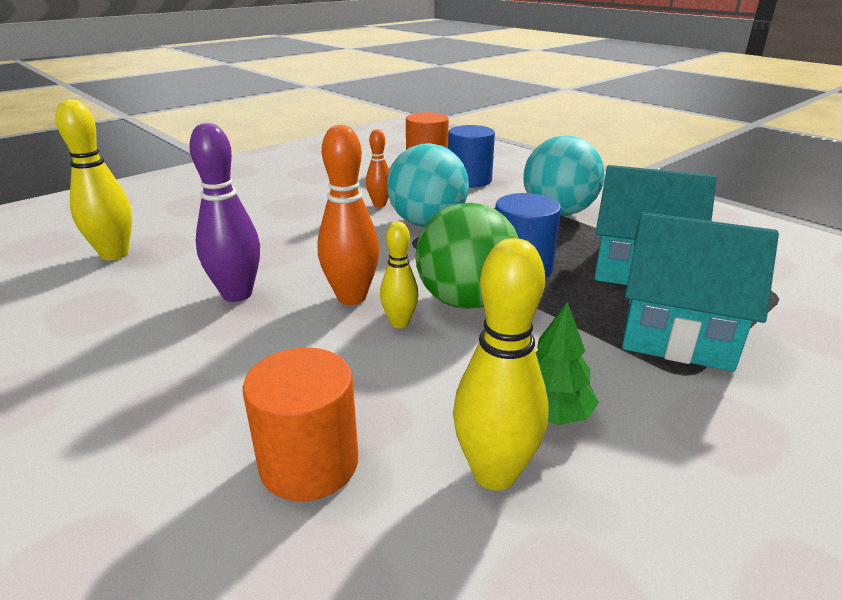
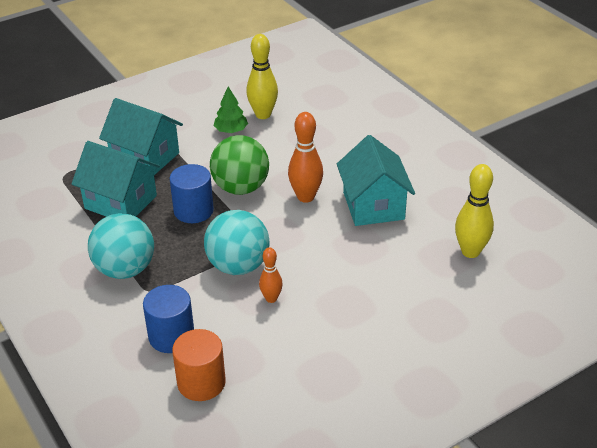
camera: 170 degrees left, 10 degrees up
(237, 294) = (373, 206): purple bowling pin -> turquoise house
(309, 463) = (328, 123): orange cylinder -> none
(399, 323) = (282, 177): yellow bowling pin -> none

